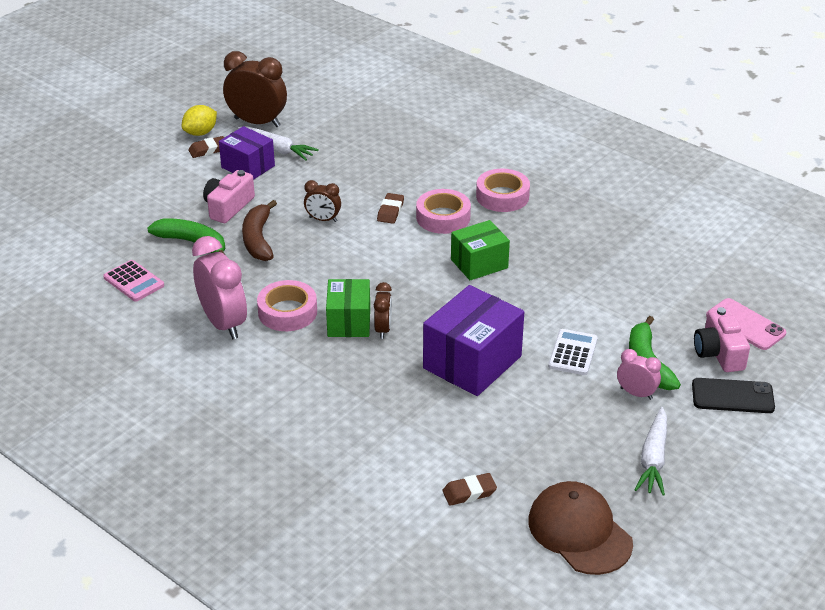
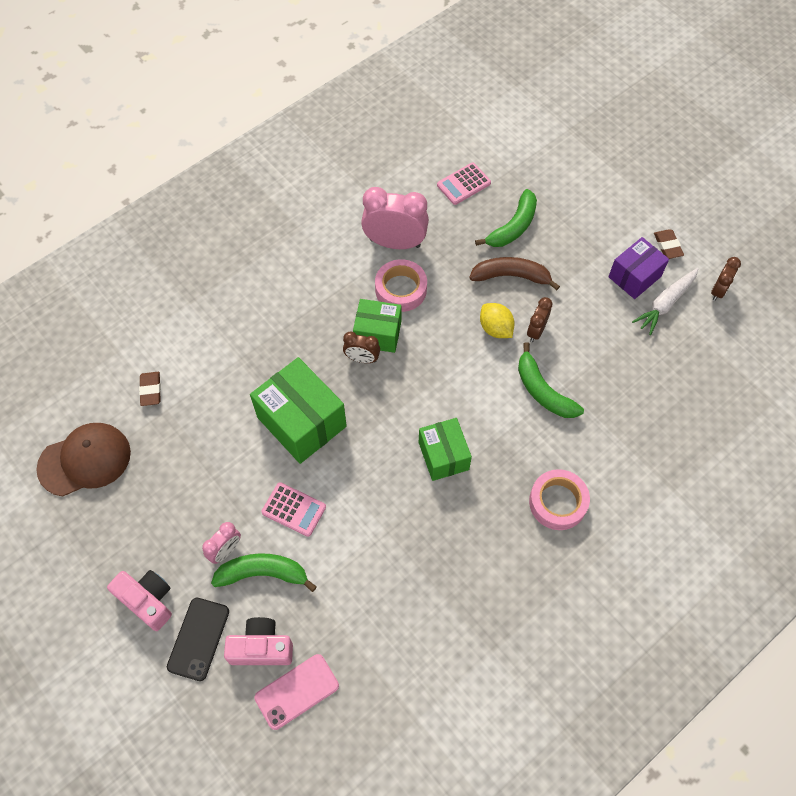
camera: 100 degrees right, 25 degrees up
(200, 133) = (700, 241): yellow lemon -> yellow lemon (495, 328)
(223, 323) = (395, 243): pink clock -> pink clock turned 150 degrees counterclockwise
(228, 207) = (566, 256): pink camera -> pink camera (147, 600)
(257, 122) = (718, 291): brown clock -> brown clock, size x0.53
(390, 211) = (543, 391): brown eraser -> green banana
(443, 217) = (526, 437): pink tape -> none
(472, 362) = (301, 422): purple box -> green box
(573, 353) = (294, 509): white calculator -> pink calculator
(653, 459) = (142, 540): white carrot -> none

